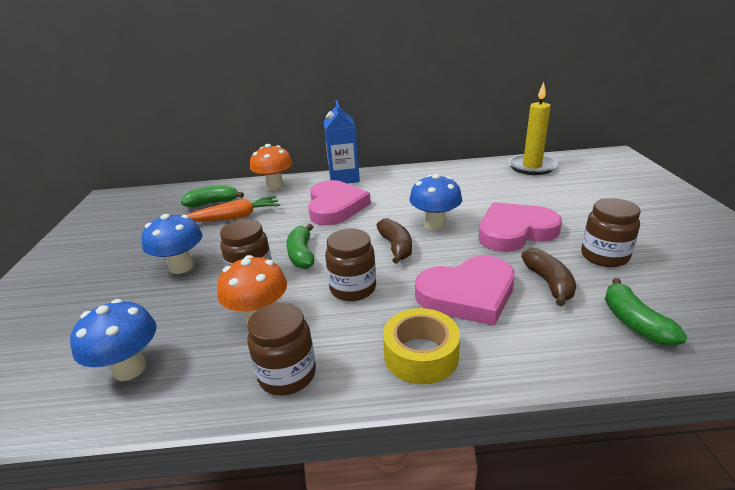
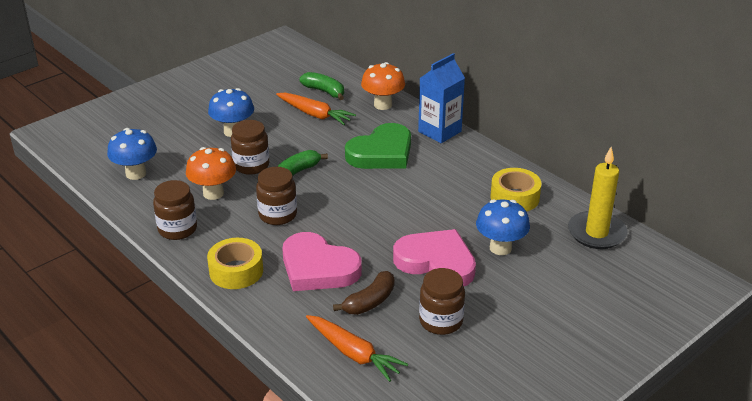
camera: 50 degrees right, 5 degrees up
(335, 207) = (381, 153): pink heart -> green heart
(396, 247) = (349, 211): brown banana -> none
(435, 225) = (404, 216): blue mushroom -> blue mushroom (500, 248)
(461, 178) = (514, 197): none -> yellow tape
(634, 322) = (353, 353): green banana -> orange carrot

